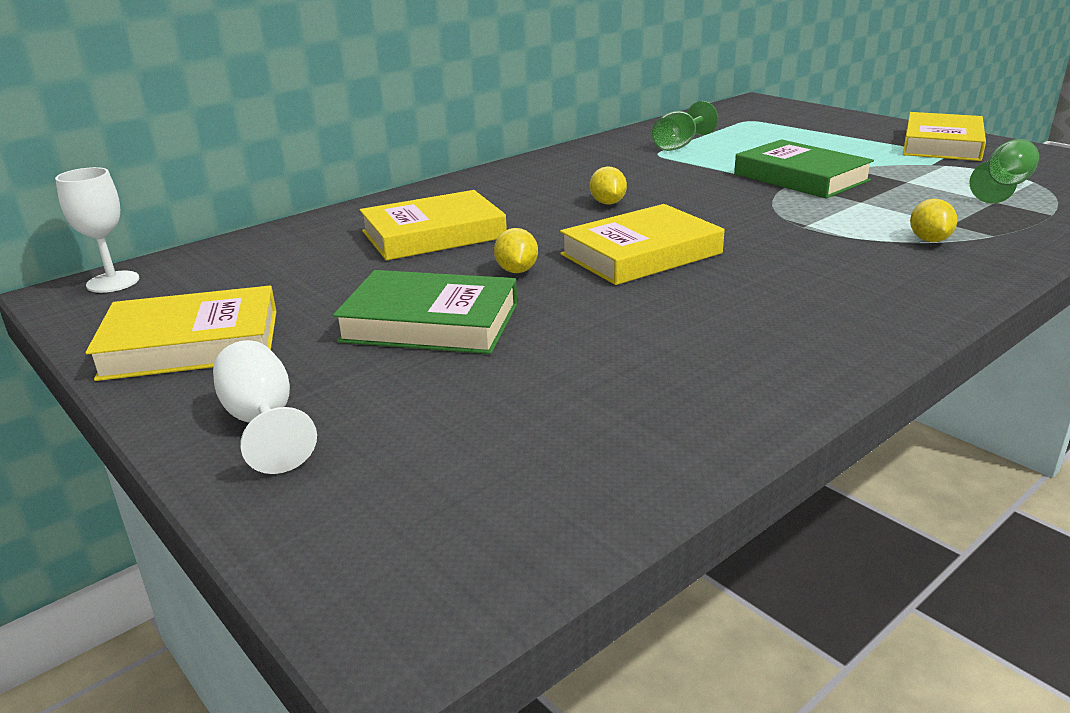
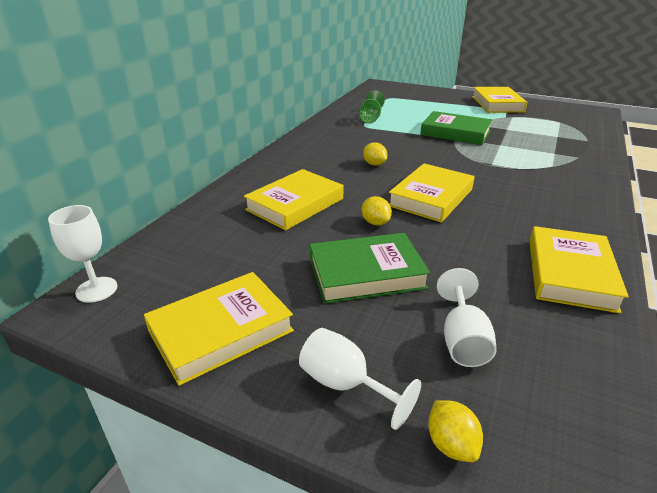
camera: 25 degrees left, 5 degrees up
(464, 415) = (462, 340): none -> white goblet
(737, 379) = (570, 273): none -> yellow book
(929, 240) = (555, 164): yellow lemon -> yellow lemon (451, 444)
(1004, 187) = (551, 127): green goblet -> none

